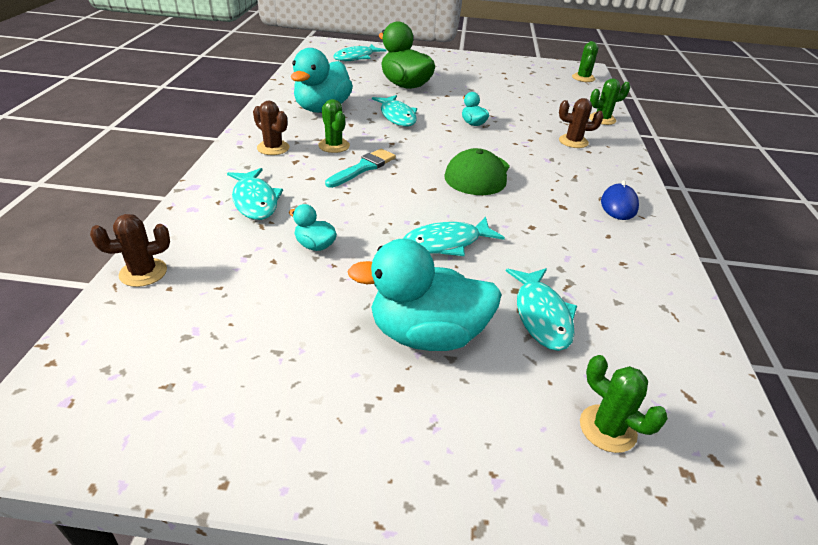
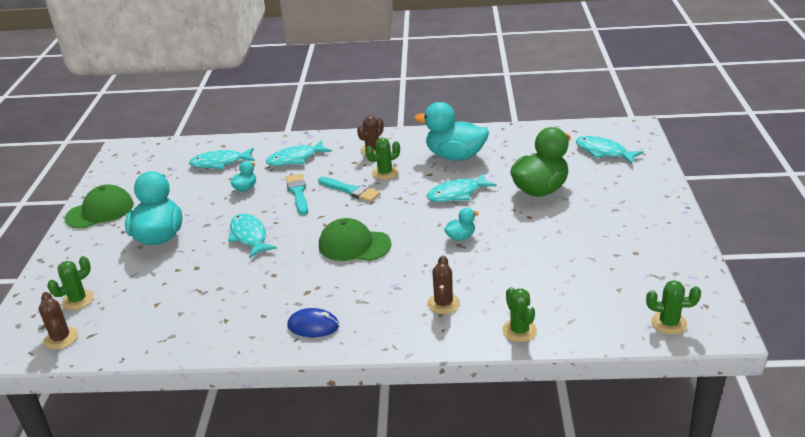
camera: 90 degrees right, 5 degrees down
(143, 272) = (220, 145): brown cactus -> brown cactus (61, 338)
(308, 437) = (100, 211): none -> green cap
(350, 203) = (298, 192): none -> turquoise brush
(541, 315) = (170, 278): turquoise fish -> turquoise fish (220, 163)

